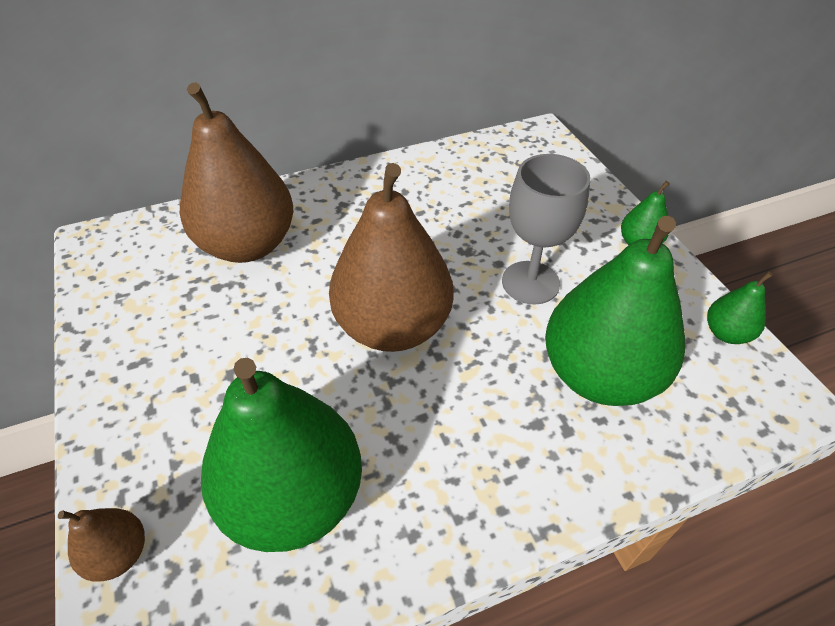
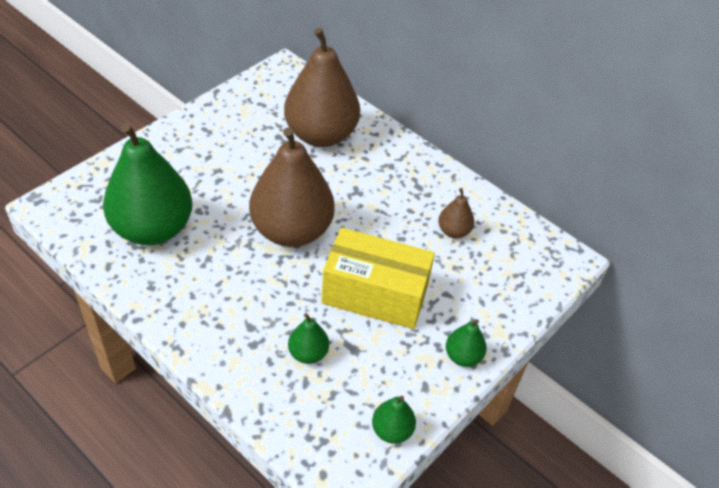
camera: 60 degrees right, 0 degrees up
(119, 554) = (98, 176): brown pear -> brown pear (453, 231)
(530, 282) = (375, 294): grey goblet -> yellow box
(599, 374) = (308, 353): green pear -> green pear, size x0.44

